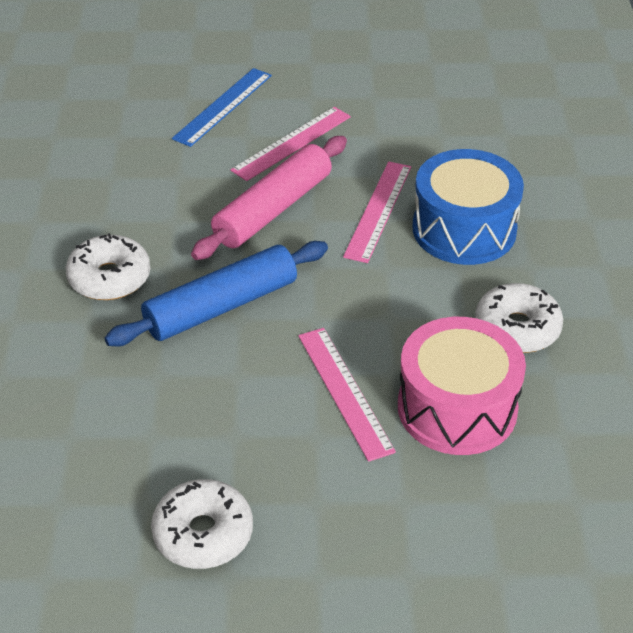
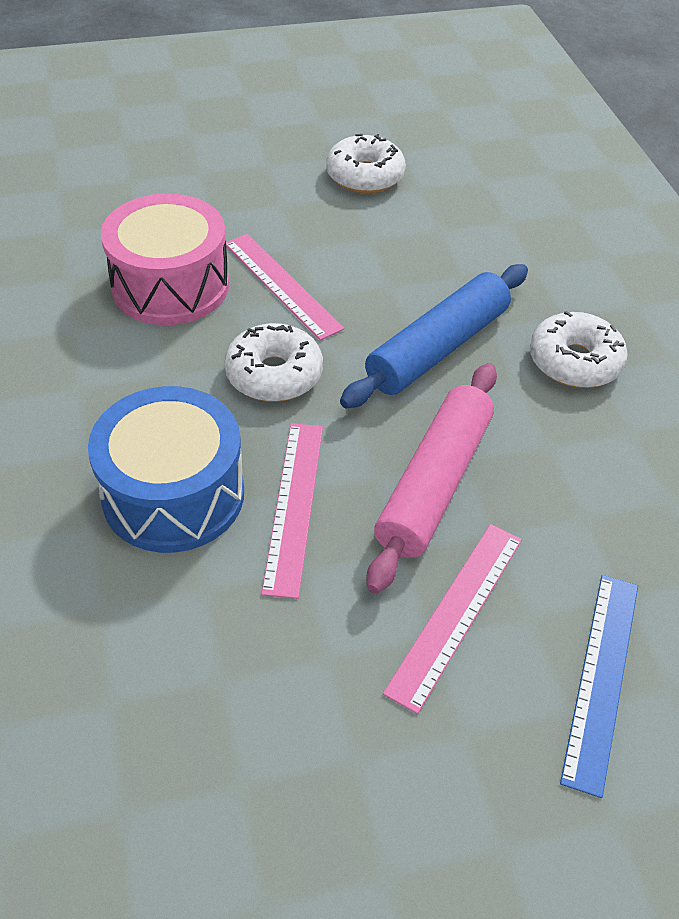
camera: 165 degrees right, 5 degrees up
(517, 328) = (107, 370): white donut -> white donut (274, 374)

